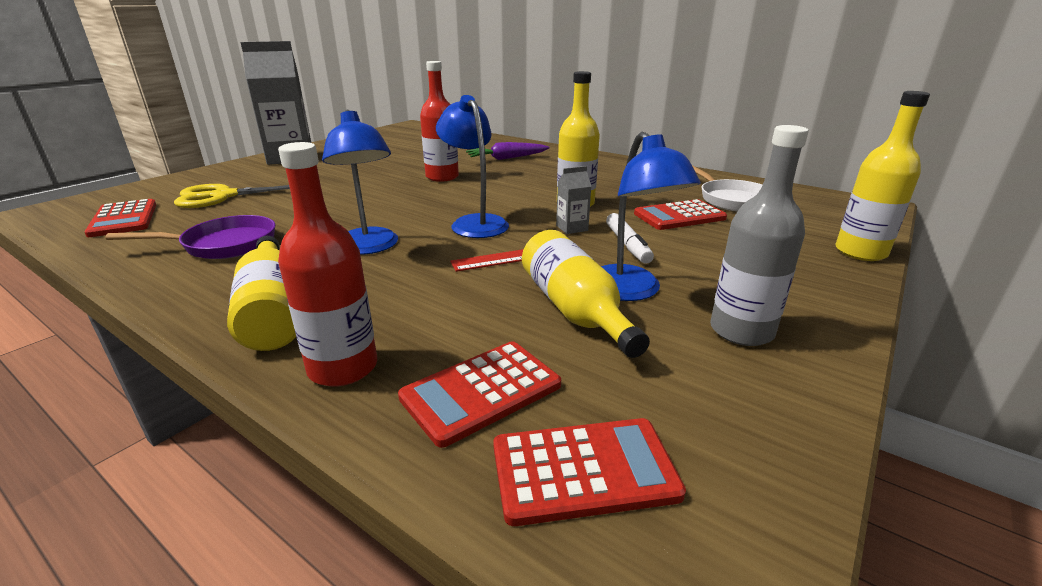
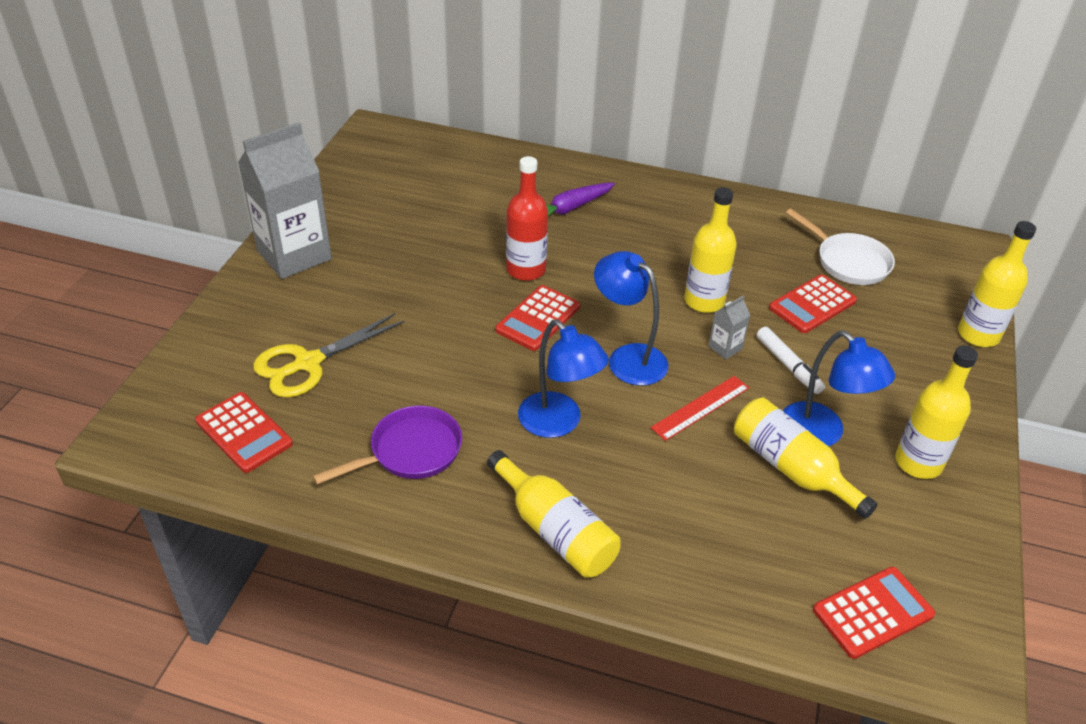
camera: 20 degrees left, 15 degrees up
(343, 368) = (666, 574): red bottle -> none
(481, 392) = (776, 570): red calculator -> red calculator (538, 318)
(741, 331) = (918, 462): grey bottle -> yellow bottle

